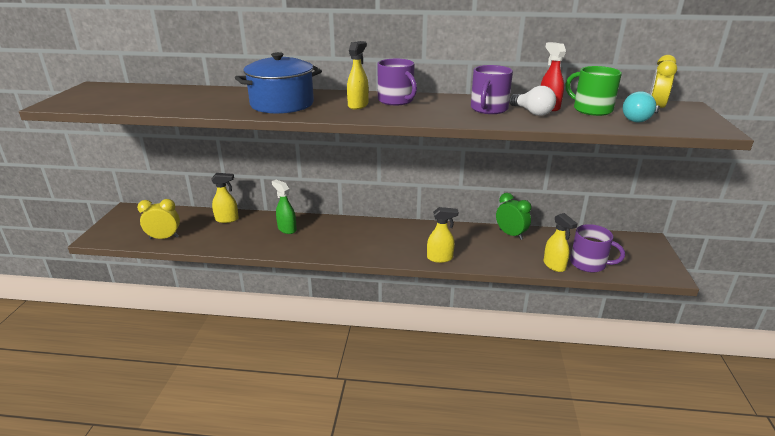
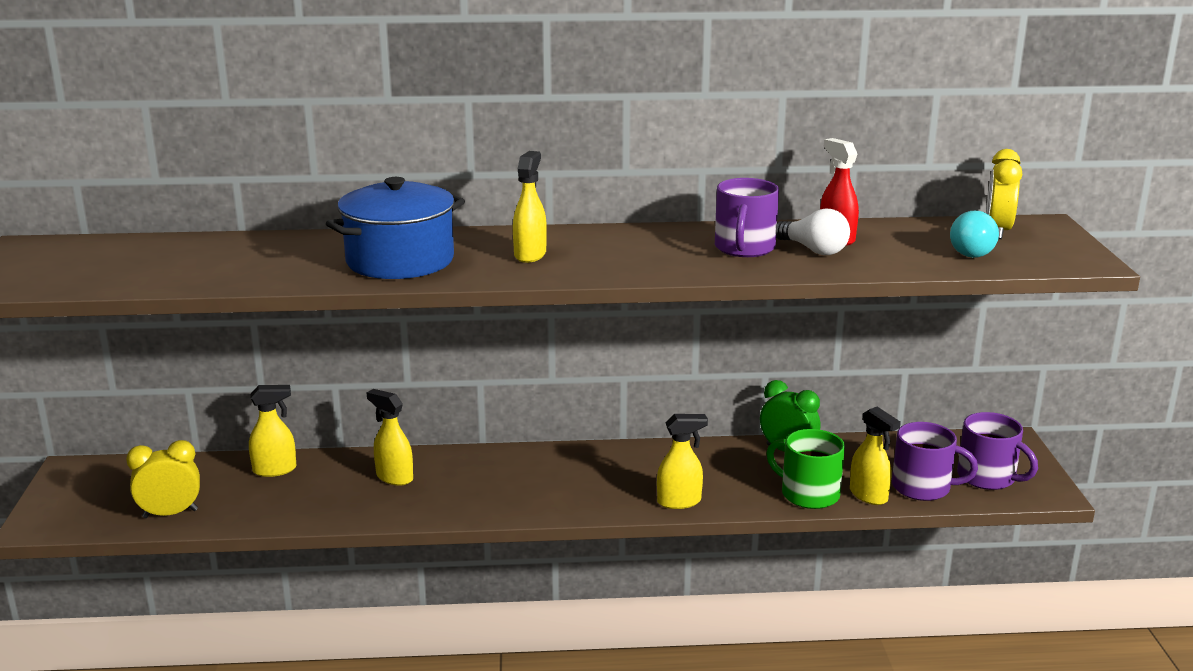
camera: 10 degrees left, 5 degrees down
(287, 229) = (394, 477): green spray bottle -> yellow spray bottle
(396, 100) = (589, 242): purple mug -> purple mug (988, 477)
(591, 109) = (902, 239): green mug -> green mug (808, 494)

